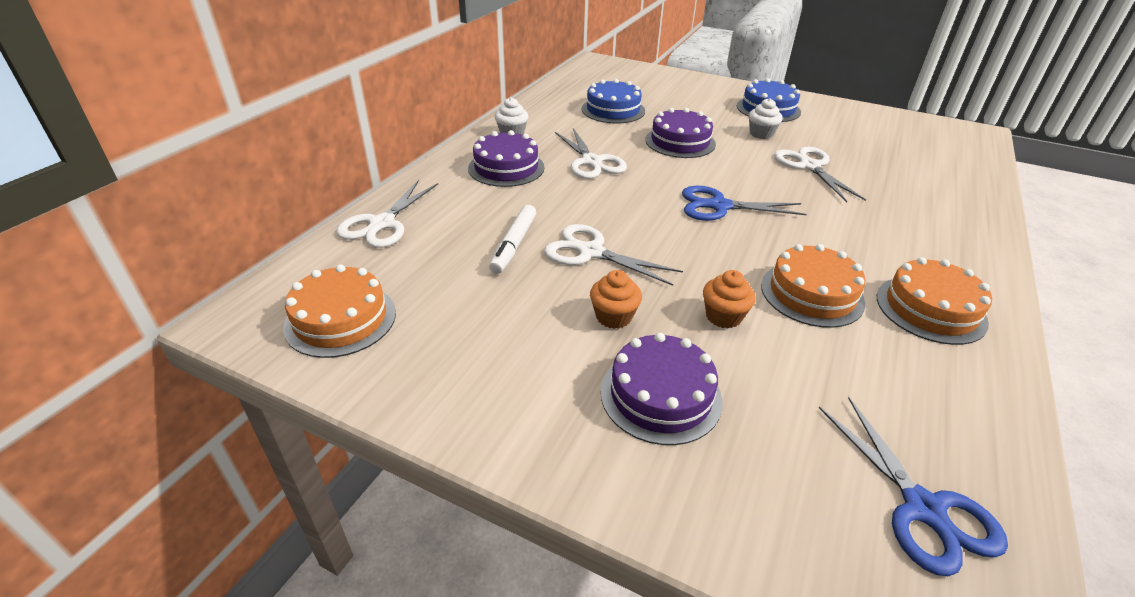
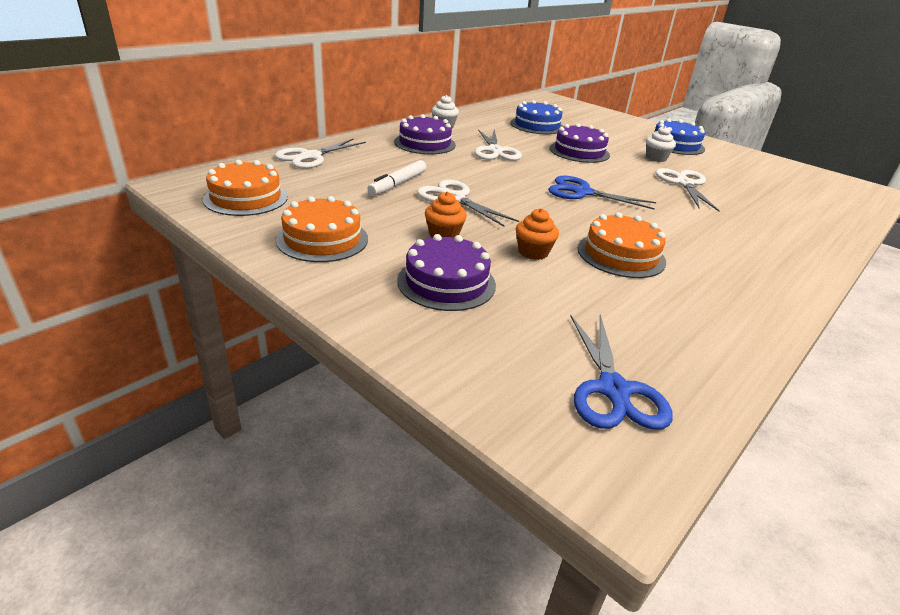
camera: 15 degrees right, 5 degrees down
(930, 309) = (724, 284): orange cake -> orange cake (322, 239)

